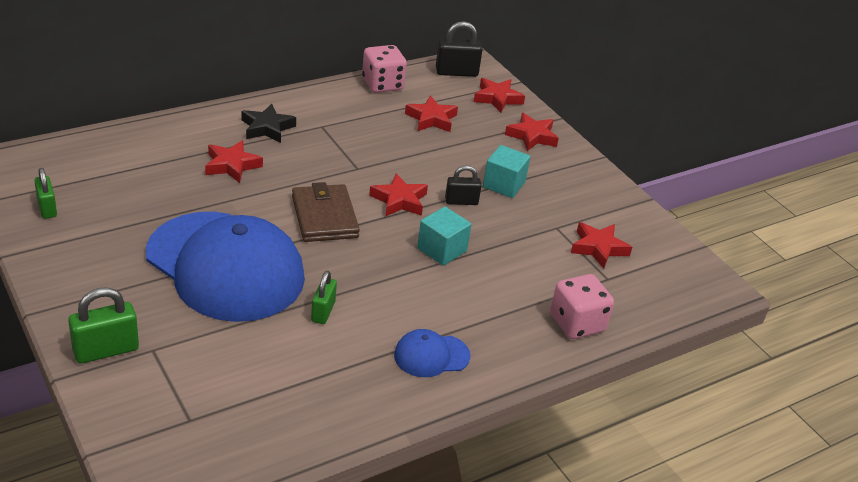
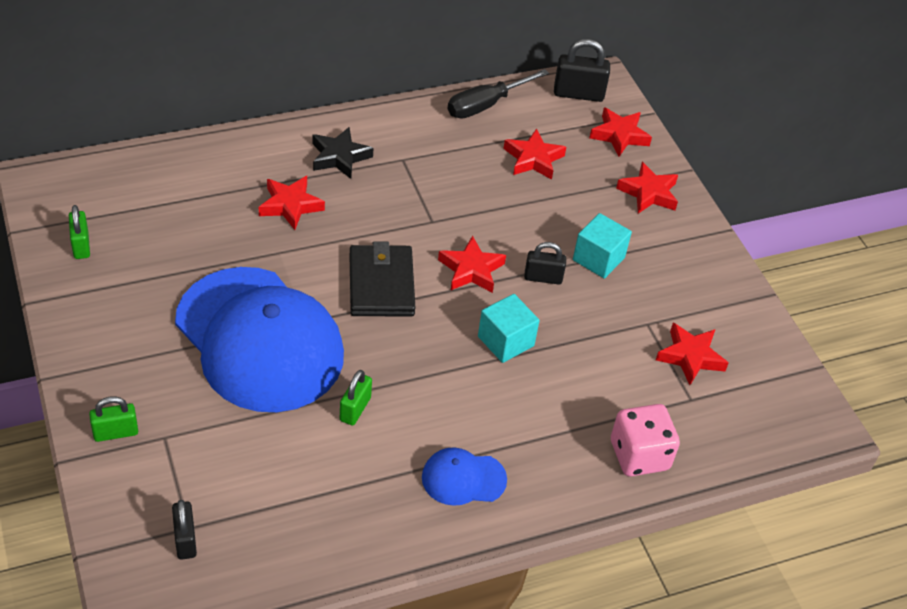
camera: 10 degrees right, 10 degrees up
(106, 350) = (115, 432): green padlock -> green padlock, size x0.66
(189, 430) = (185, 540): none -> black padlock
(324, 217) = (381, 285): brown wallet -> black wallet
(382, 84) = (486, 105): pink dice -> black screwdriver

